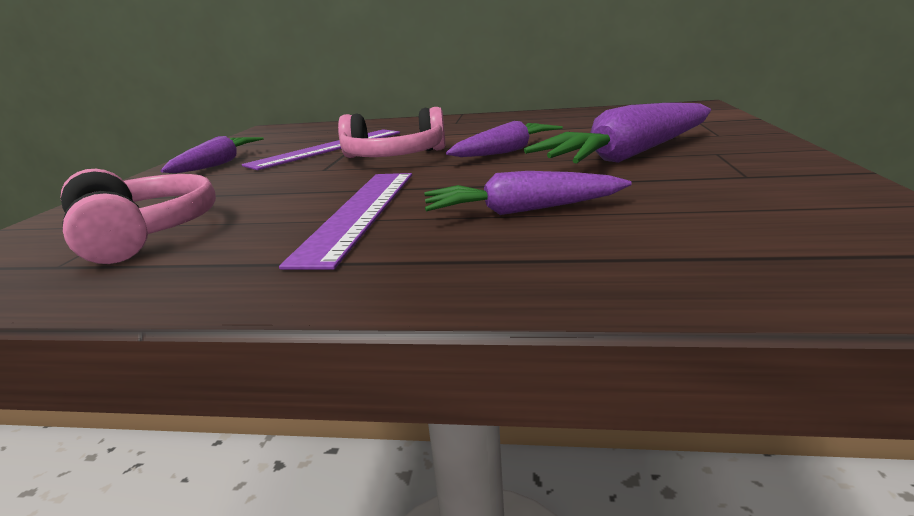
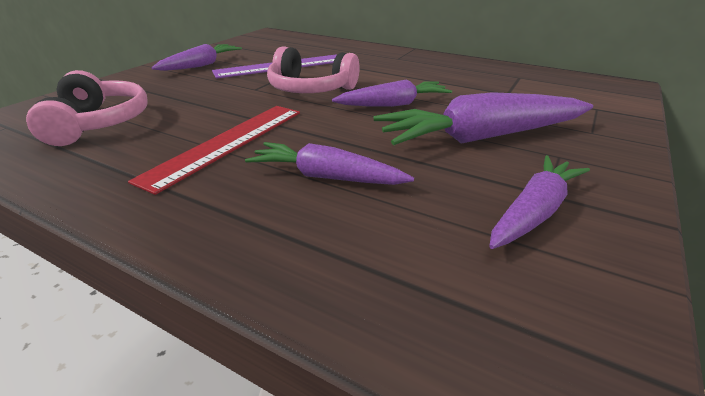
camera: 20 degrees right, 10 degrees up
(360, 212) = (227, 143): purple ruler -> red ruler
(755, 188) = (534, 212): none -> purple carrot

